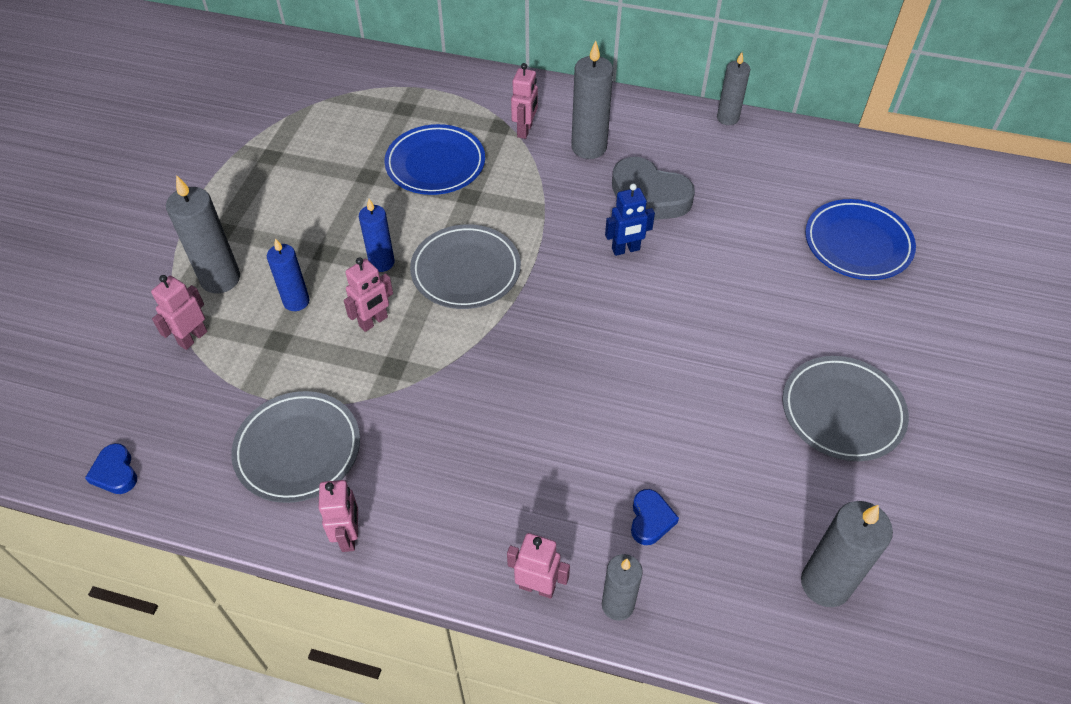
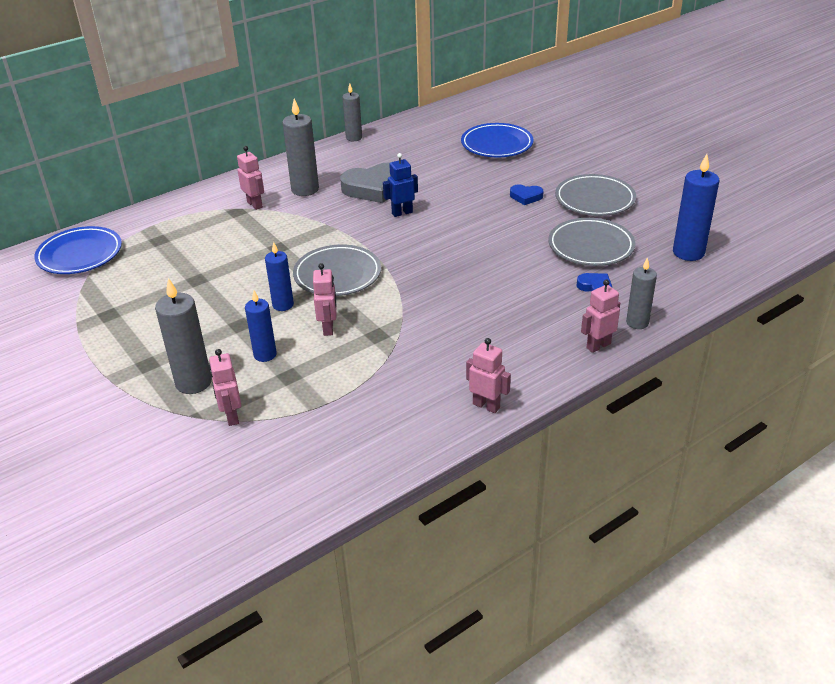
camera: 50 degrees left, 15 degrees down
(115, 472) = (308, 501): blue heart -> blue heart (526, 197)
(298, 449) = (393, 402): grey plate -> grey plate (591, 246)
(435, 164) = (229, 249): blue plate -> blue plate (80, 255)
(626, 249) = (402, 213): blue robot -> blue robot turned 135 degrees counterclockwise
(825, 584) = (688, 252): grey candle -> blue candle

